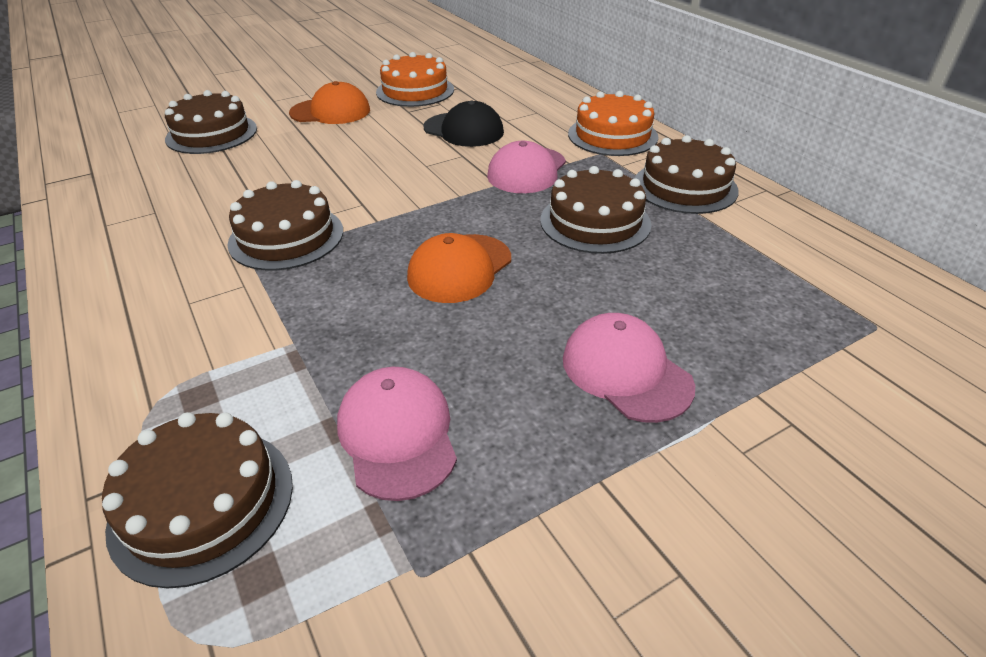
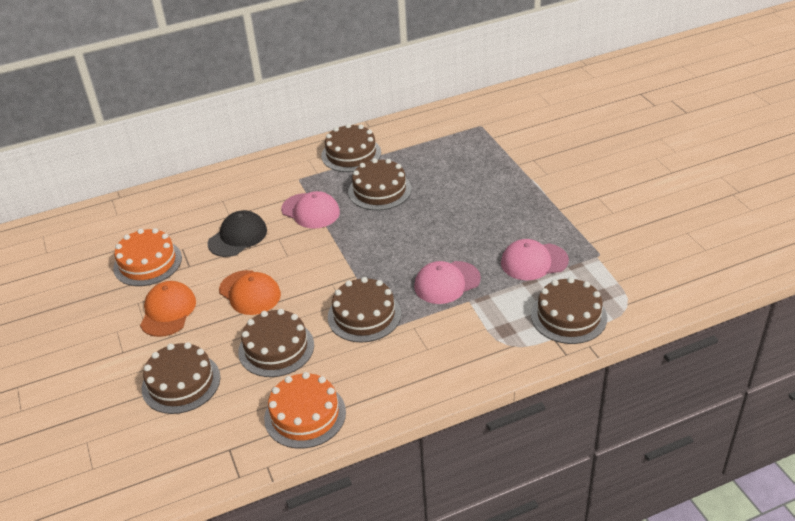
camera: 80 degrees left, 0 degrees up
(244, 179) = (276, 348): none -> brown cake
(459, 268) = (414, 242): orange cap -> orange cap (250, 293)
(612, 135) = (275, 171): orange cake -> orange cake (305, 415)
(626, 371) = (501, 195): pink cap -> pink cap (447, 283)

